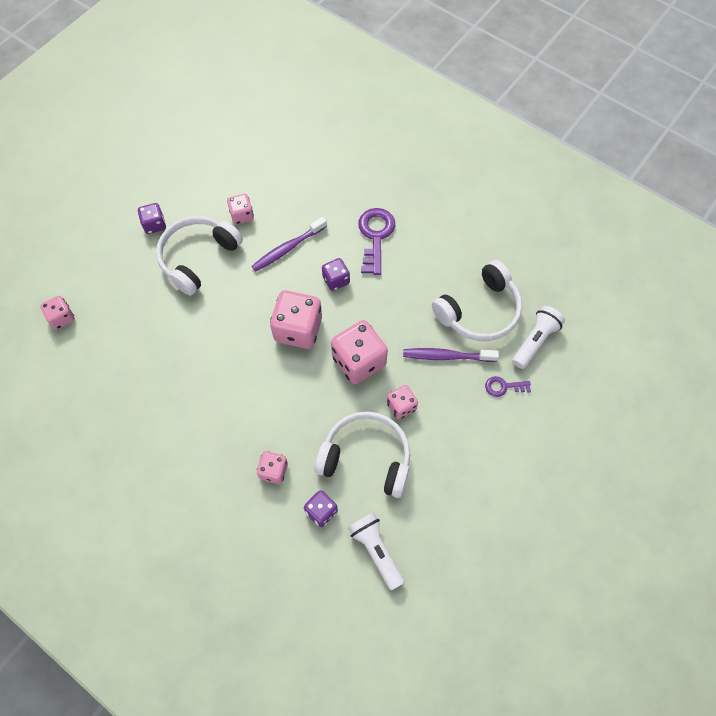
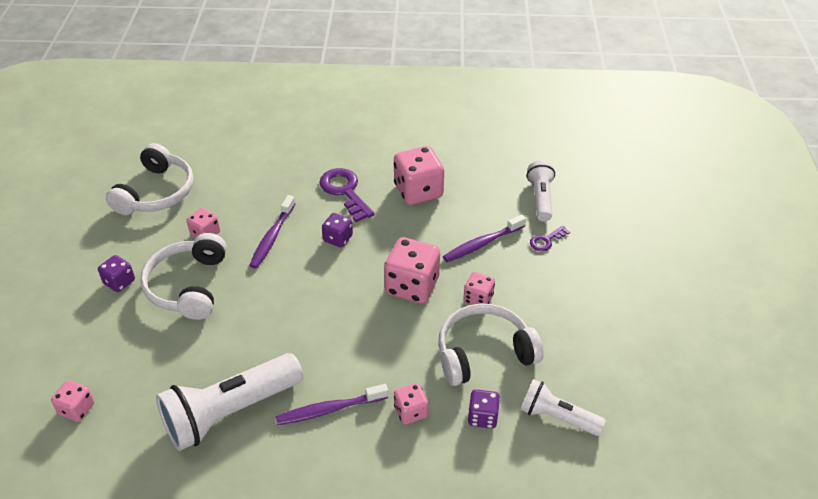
camera: 35 degrees left, 20 degrees down
(153, 386) = (230, 412): none -> white flashlight
(219, 430) = (329, 409): none -> purple toothbrush
(298, 329) = (335, 291): pink dice -> pink dice (418, 191)
(479, 311) = (479, 200): white headphones -> white headphones (157, 193)

